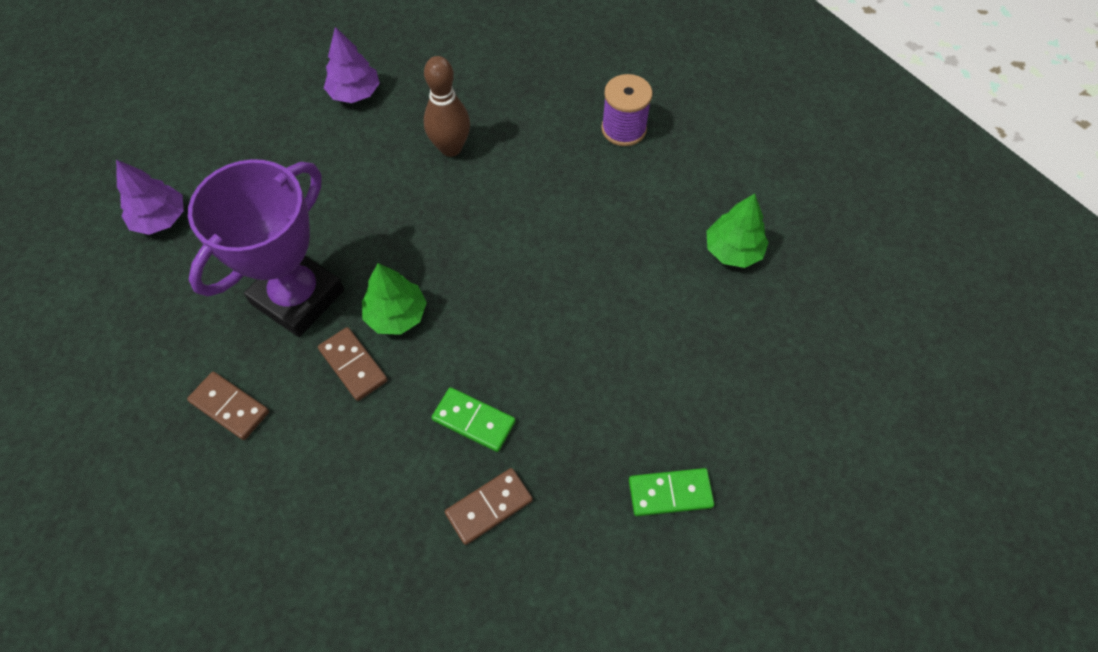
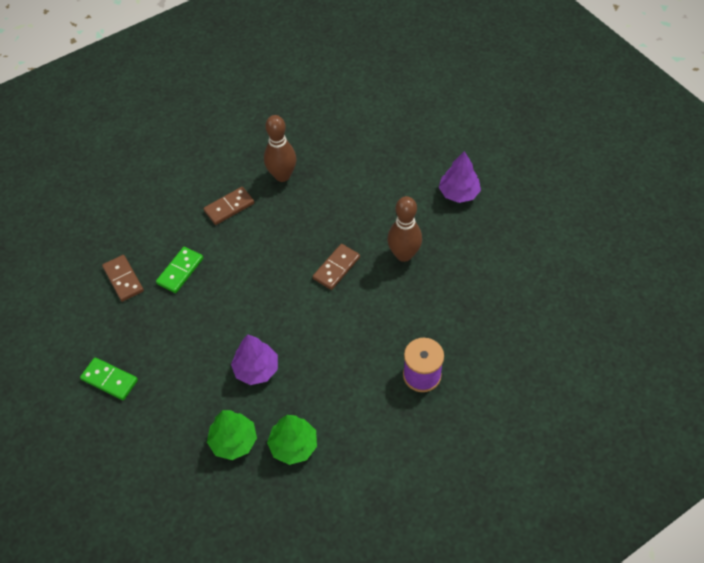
camera: 95 degrees right, 5 degrees down
(160, 219) = (349, 102): purple tree -> purple tree (256, 369)
(229, 407) = (211, 151): brown domino -> brown domino (336, 268)
(298, 297) = (282, 175): purple trophy -> brown bowling pin
(396, 315) = (262, 227): green tree -> green tree (233, 441)
(670, 493) = (109, 380): green domino -> green domino turned 60 degrees counterclockwise

